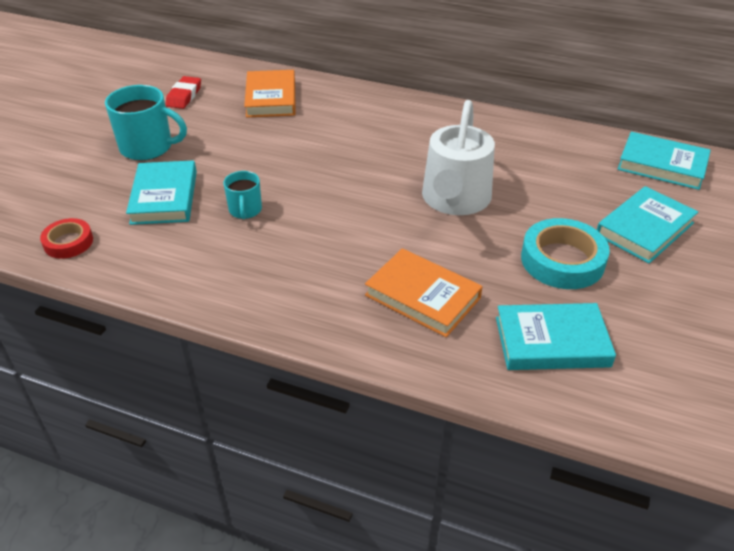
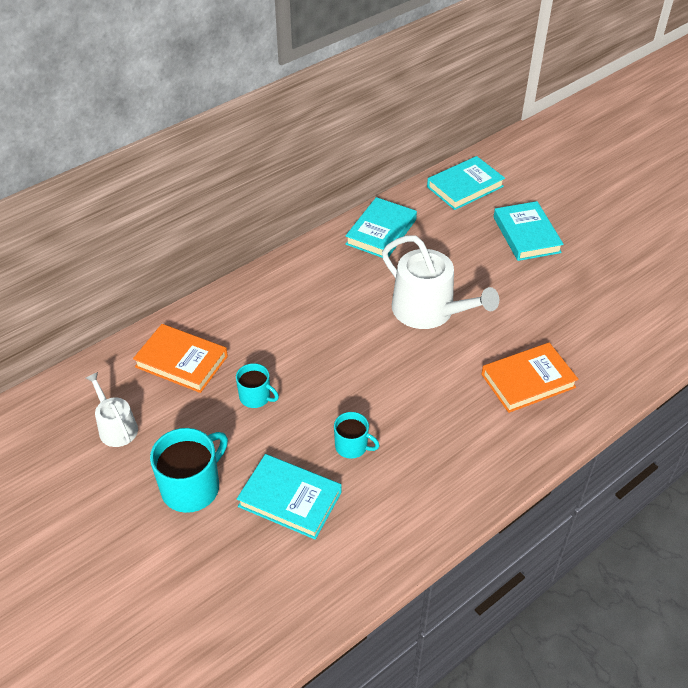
camera: 60 degrees left, 5 degrees up
(68, 242) = (310, 596): red tape -> none
(184, 96) = (116, 427): red eraser -> white watering can
(262, 143) = (256, 397): none -> turquoise mug
(551, 342) = (607, 337): turquoise book -> turquoise book (381, 232)
(562, 260) = (533, 291): turquoise tape -> none

